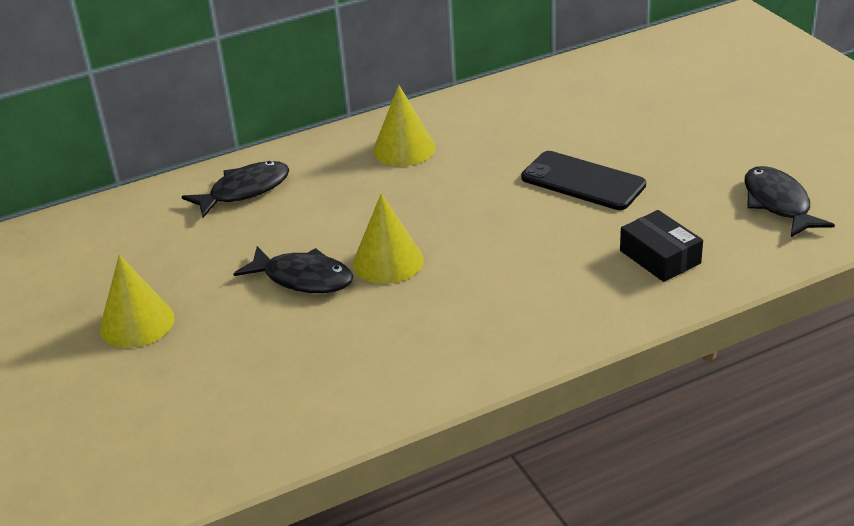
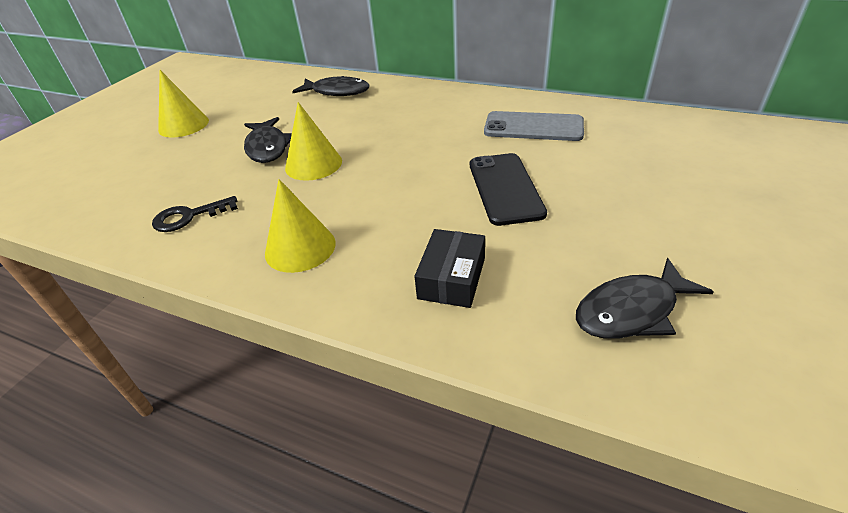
camera: 50 degrees right, 5 degrees up
(374, 368) = (189, 217): none -> black key
(404, 149) = (444, 110): yellow cone -> yellow cone (300, 248)
(512, 122) = (533, 127): none -> grey phone
(778, 204) = (631, 311): black fish -> black fish turned 150 degrees counterclockwise

